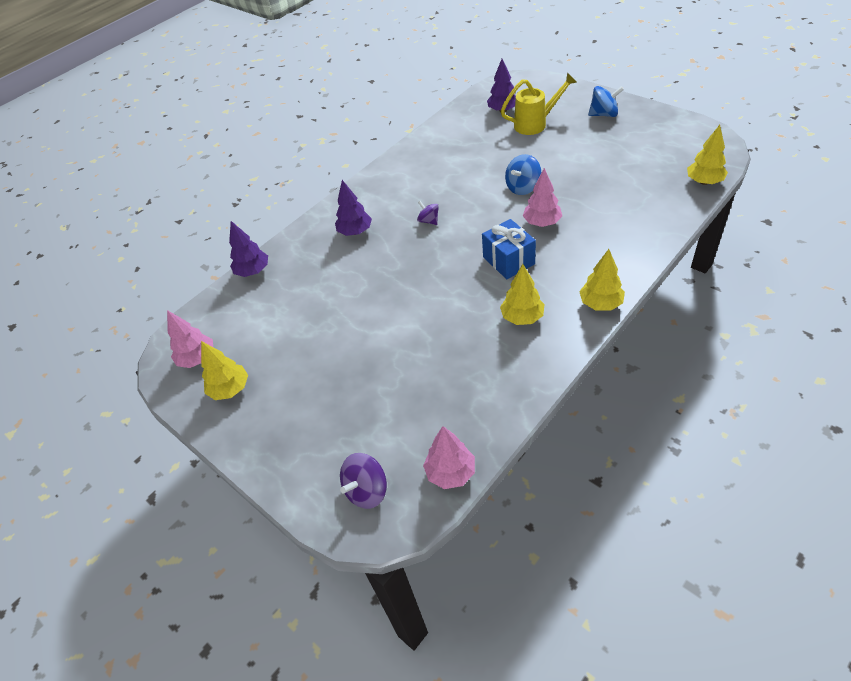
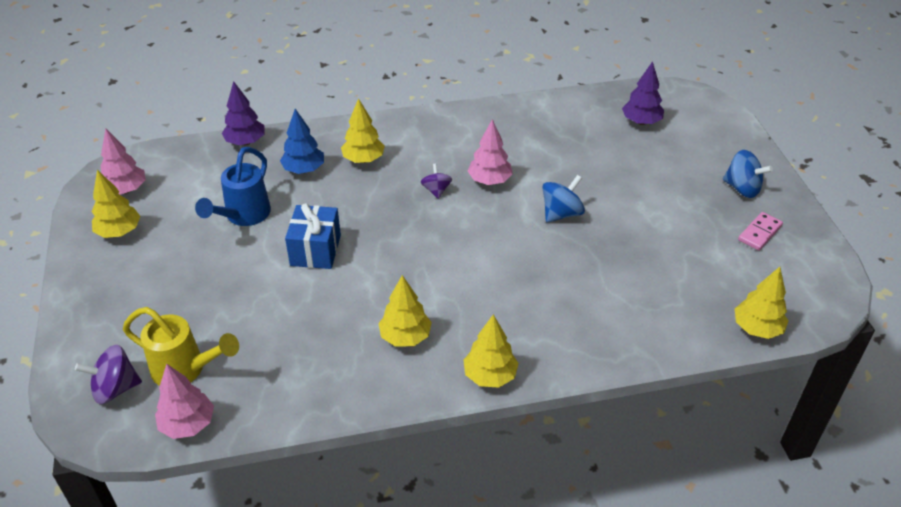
camera: 30 degrees right, 5 degrees down
(315, 318) = (243, 216): none -> blue watering can
(321, 263) = (304, 170): none -> blue tree
(355, 232) = (363, 159): purple tree -> yellow tree
(508, 260) = (459, 276): blue gift -> blue gift (315, 250)
(523, 187) = (561, 213): blue spinning top -> blue spinning top turned 150 degrees clockwise
(536, 124) = (657, 156): yellow watering can -> yellow watering can (186, 370)
(542, 223) = (535, 260): pink tree -> pink tree (489, 181)
(642, 132) = (760, 233): none -> pink domino

